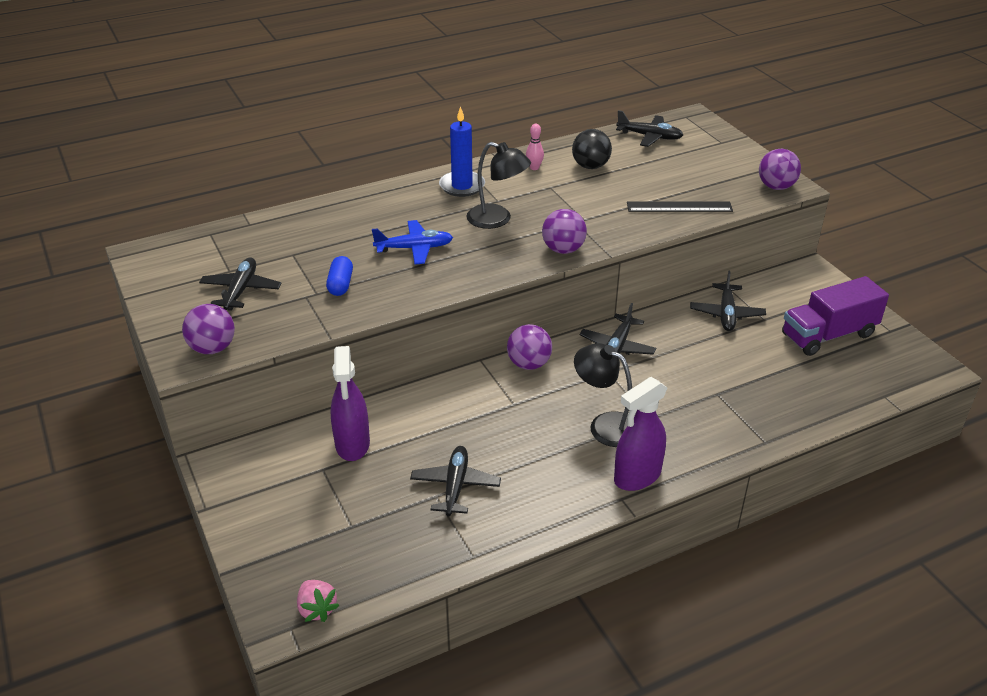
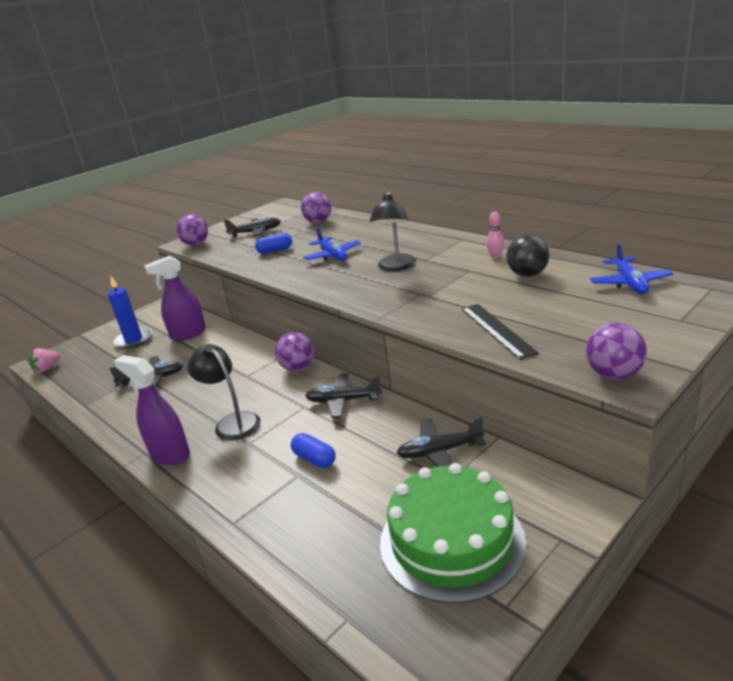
camera: 75 degrees right, 10 degrees down
(462, 186) = (435, 244): blue candle -> blue candle (134, 340)
(563, 250) = (370, 300): purple ball -> purple ball (318, 222)
(605, 425) = (232, 422): black lamp -> black lamp turned 60 degrees counterclockwise
(649, 137) = (629, 283): black plane -> blue plane
(700, 380) = (314, 459): none -> blue capsule
(828, 335) = (451, 541): purple truck -> green cake

